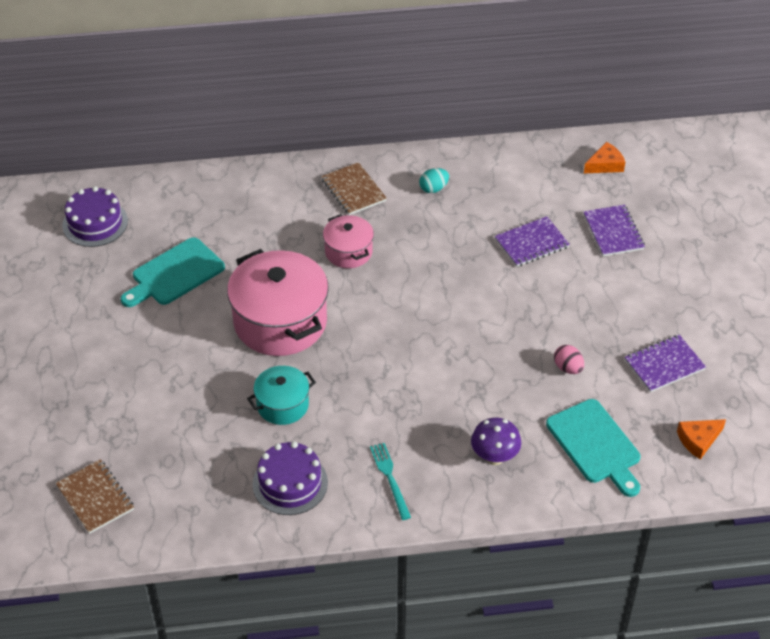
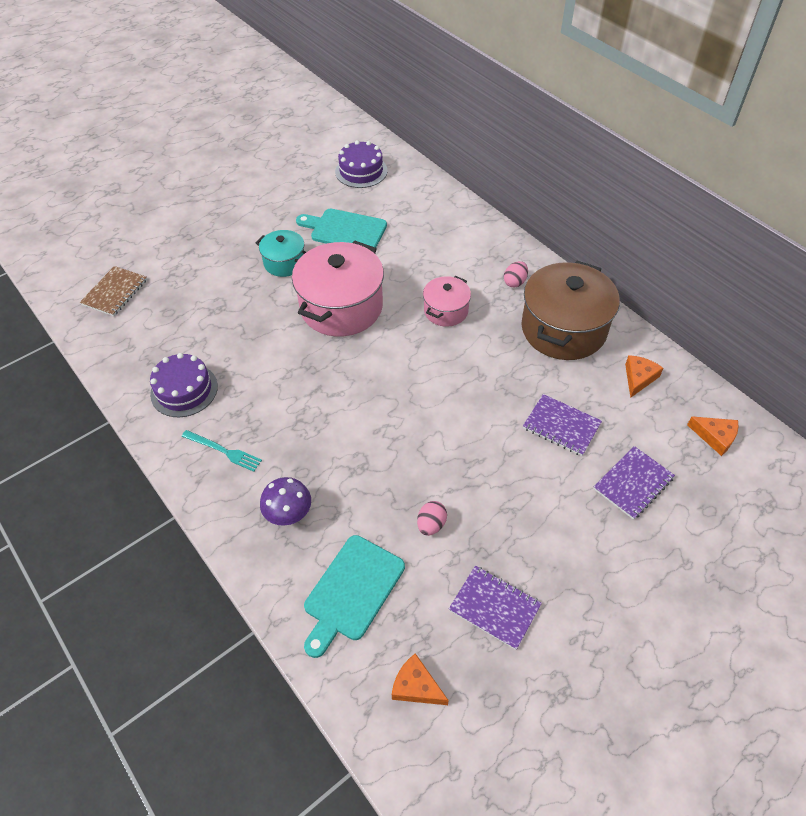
camera: 60 degrees right, 5 degrees up
(282, 405) = (259, 348): turquoise pot -> turquoise pot (284, 263)
(353, 190) = (515, 282): brown notebook -> pink egg
(390, 478) = (223, 451): turquoise fork -> turquoise fork turned 75 degrees clockwise
(433, 189) = (563, 329): turquoise egg -> brown pot
(520, 173) = (639, 378): none -> orange cheese

